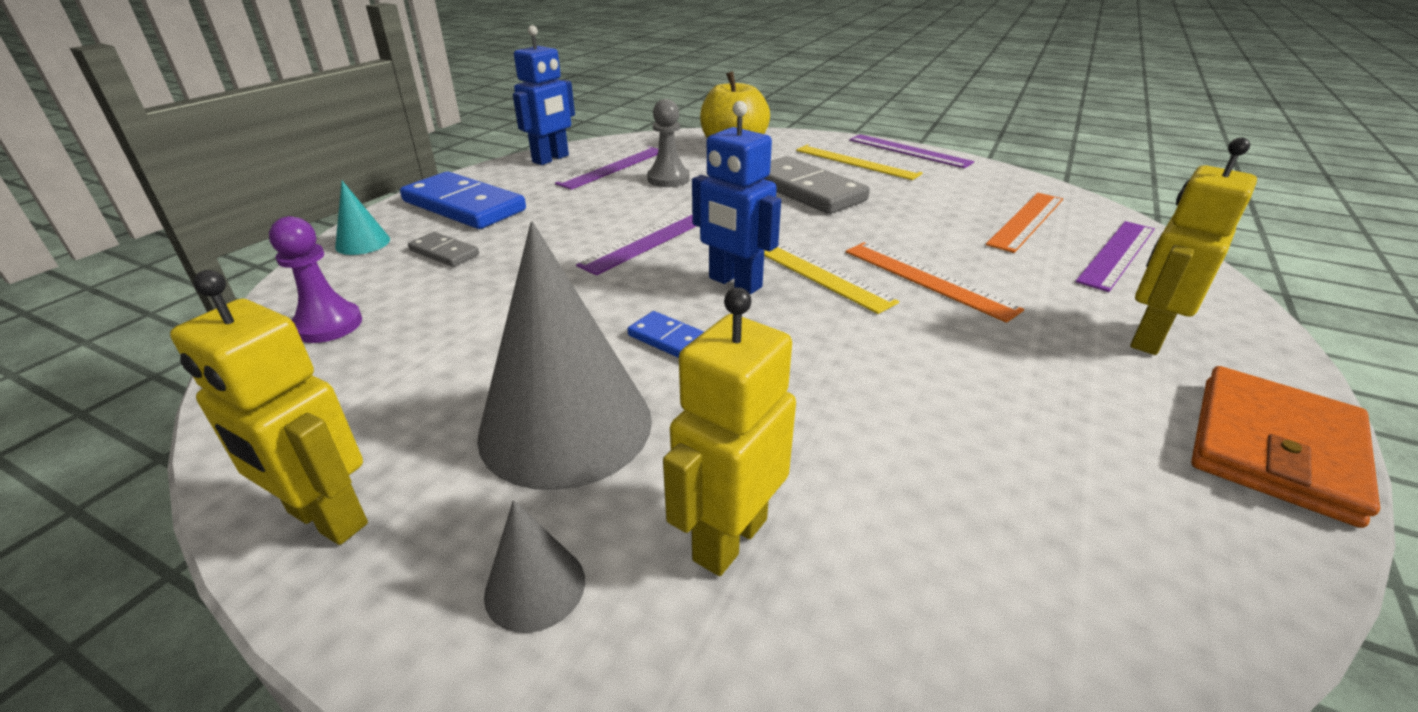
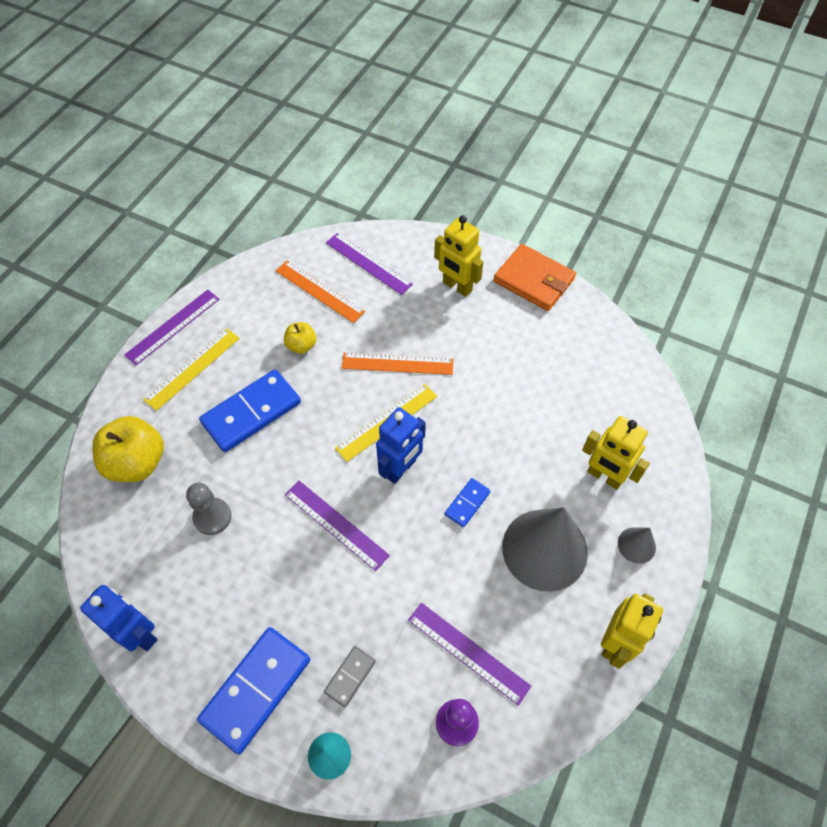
camera: 90 degrees left, 25 degrees up
(612, 167) = (173, 569): purple ruler -> purple ruler (468, 652)
(805, 190) = (251, 413): grey domino -> blue domino
(922, 213) = (301, 345): none -> yellow apple
(928, 279) = (397, 364): orange ruler -> orange ruler turned 45 degrees clockwise

